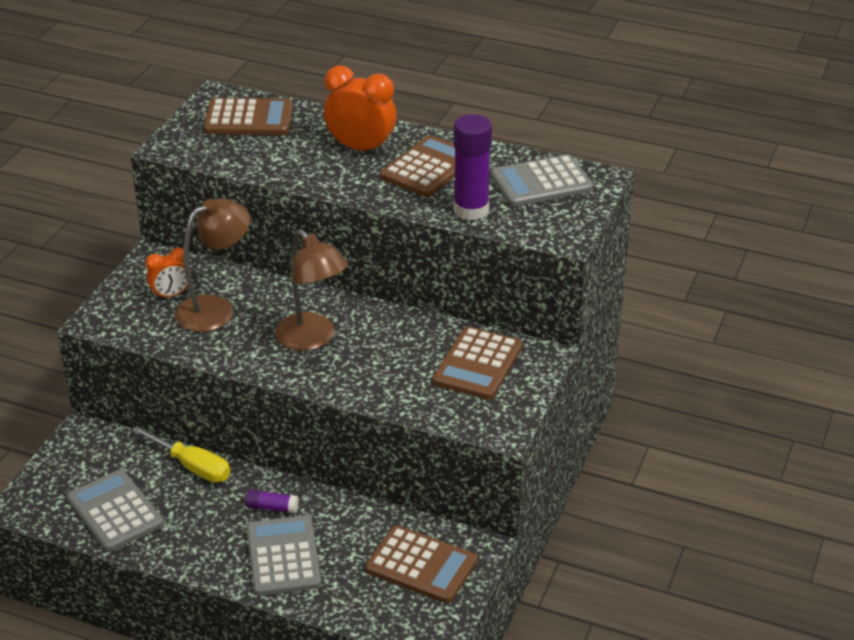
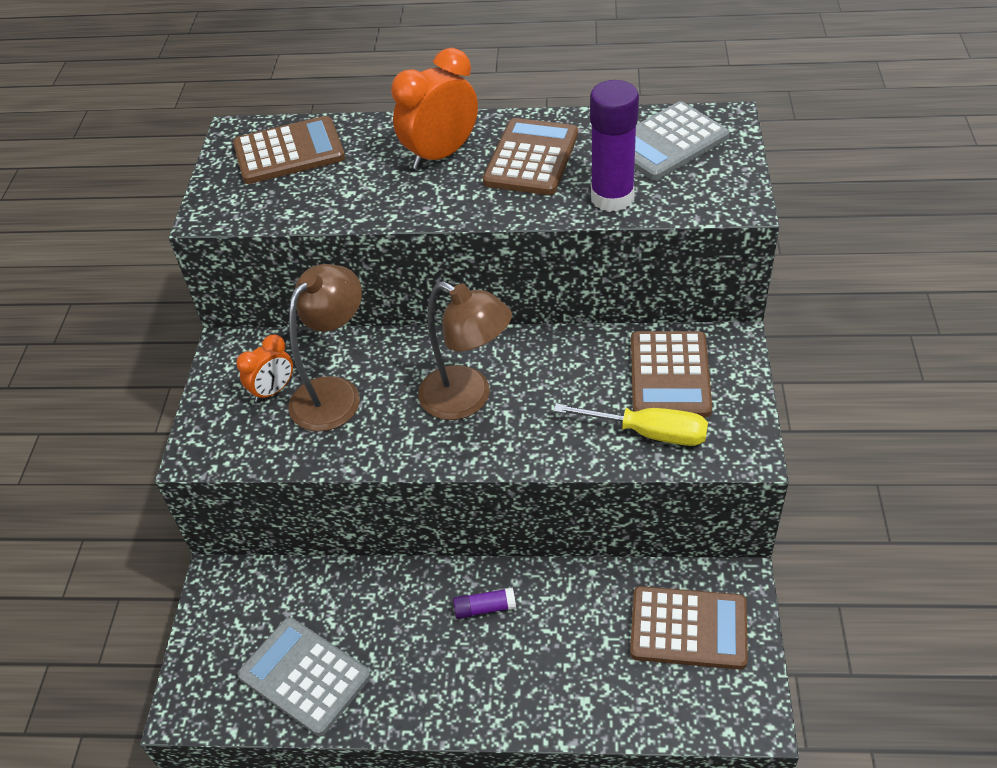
camera: 15 degrees left, 10 degrees up
(193, 467) = (369, 584): yellow screwdriver -> yellow screwdriver (650, 433)
(283, 556) = (530, 670): grey calculator -> none
(361, 148) = (441, 155): orange clock -> orange clock turned 45 degrees counterclockwise

